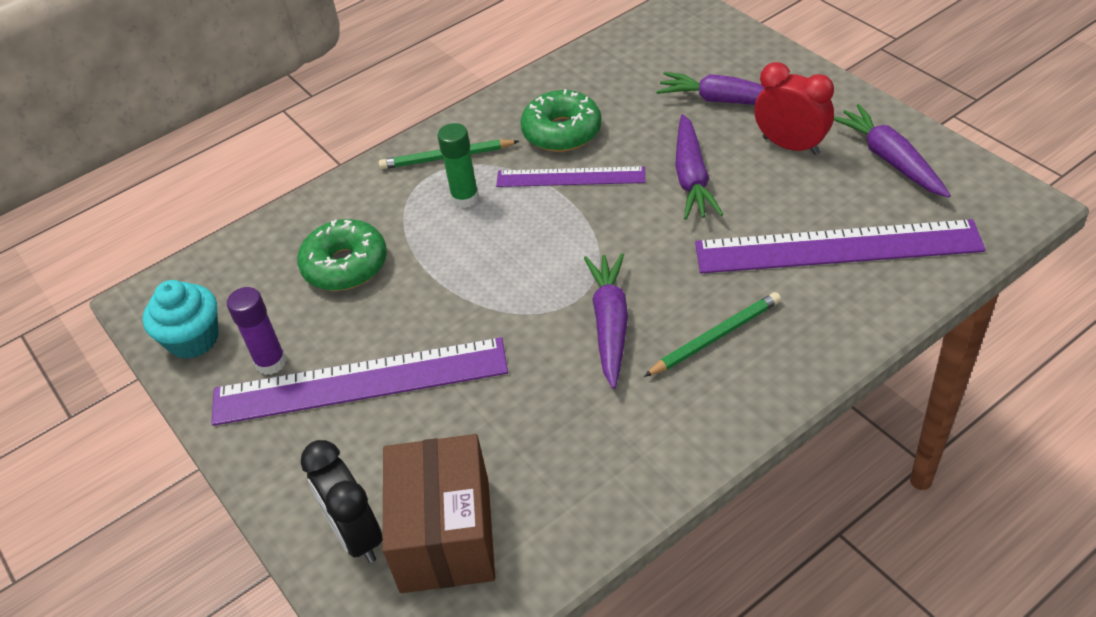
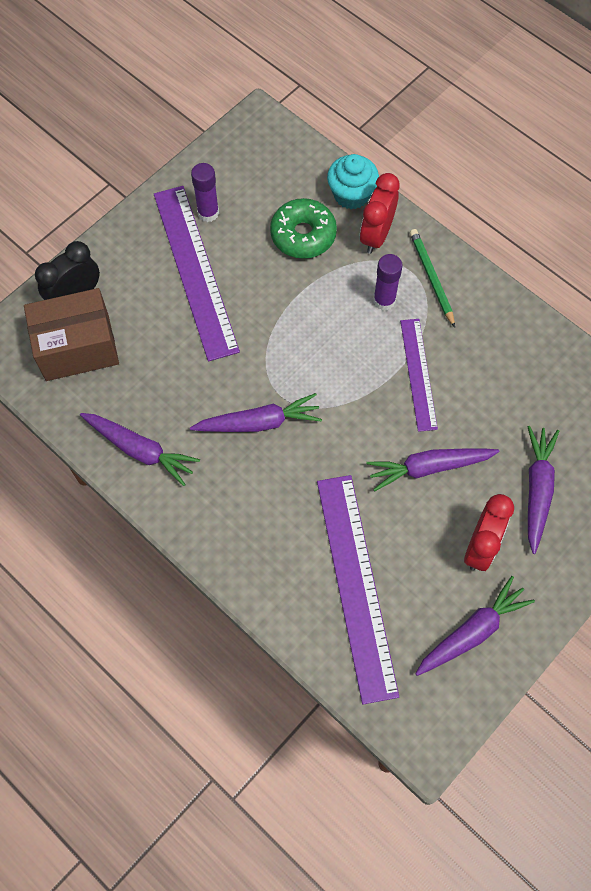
camera: 75 degrees right, 20 degrees up
(193, 339) = (225, 160): turquoise cupcake -> turquoise cupcake (351, 194)
(372, 199) = (376, 235): none -> red clock
(465, 198) = (384, 300): green glue stick -> purple glue stick
(562, 132) = (475, 359): green donut -> none
(632, 458) = (140, 450): none -> purple carrot
(715, 337) = (251, 497): green pencil -> none

